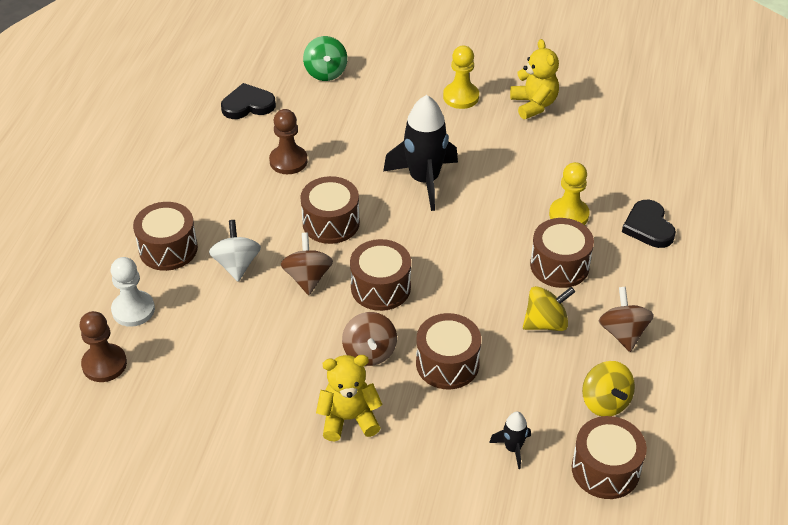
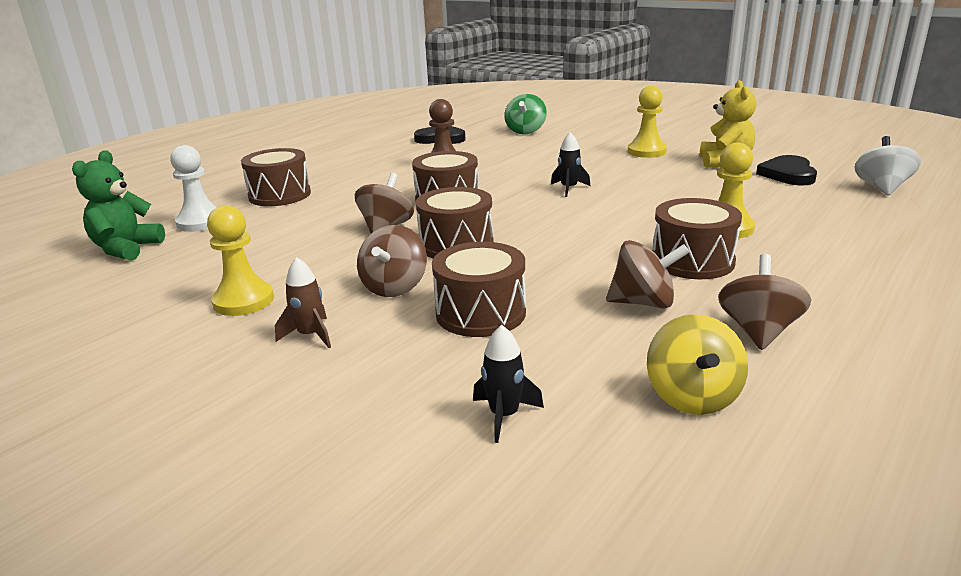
camera: 25 degrees right, 20 degrees down
(104, 364) = (126, 249): brown pawn -> green teddy bear
(237, 264) = (328, 211): white spinning top -> white spinning top (881, 188)
(269, 398) = (243, 301): none -> yellow pawn
(349, 419) = (310, 335): yellow teddy bear -> brown rocket
(424, 180) = (569, 189): black rocket -> black rocket, size x0.47
(546, 323) = (643, 303): yellow spinning top -> brown spinning top
(605, 469) = (648, 482): brown drum -> none
(648, 227) = (837, 250): black heart -> black heart (788, 174)

